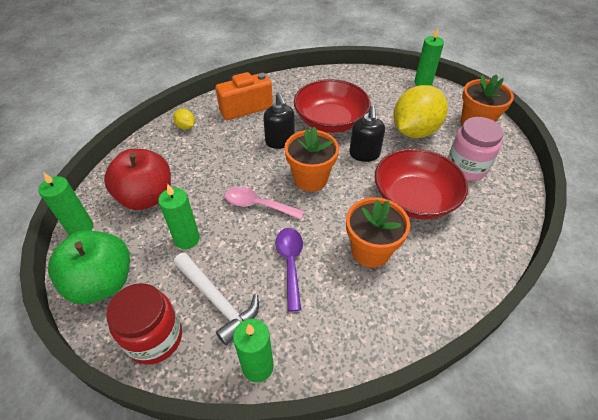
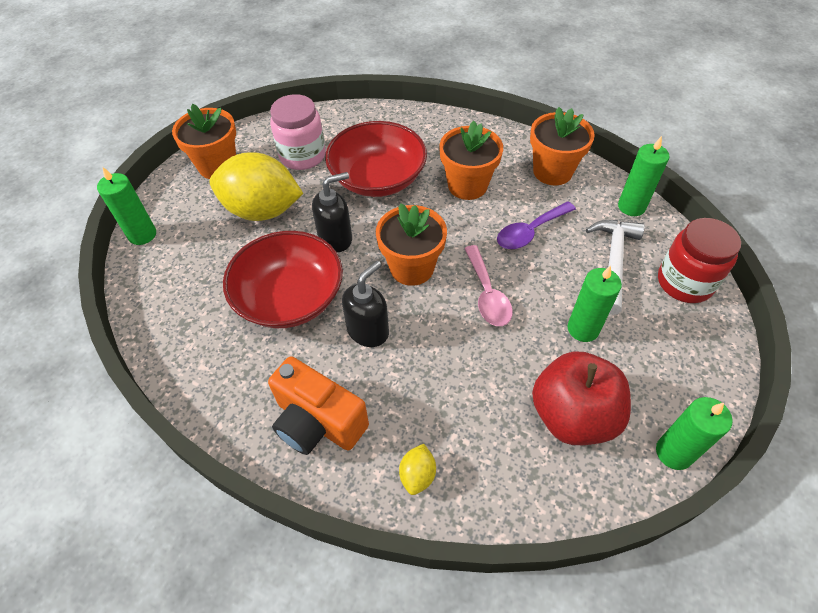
camera: 120 degrees left, 5 degrees up
(103, 282) = (693, 365): green apple -> none
(348, 329) = (552, 171): none -> orange flower pot

